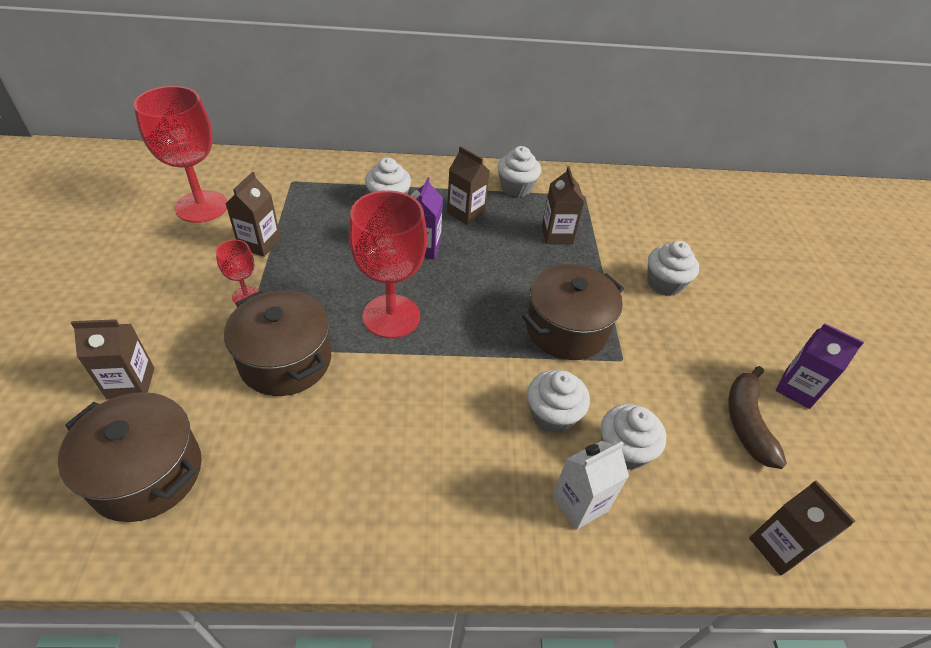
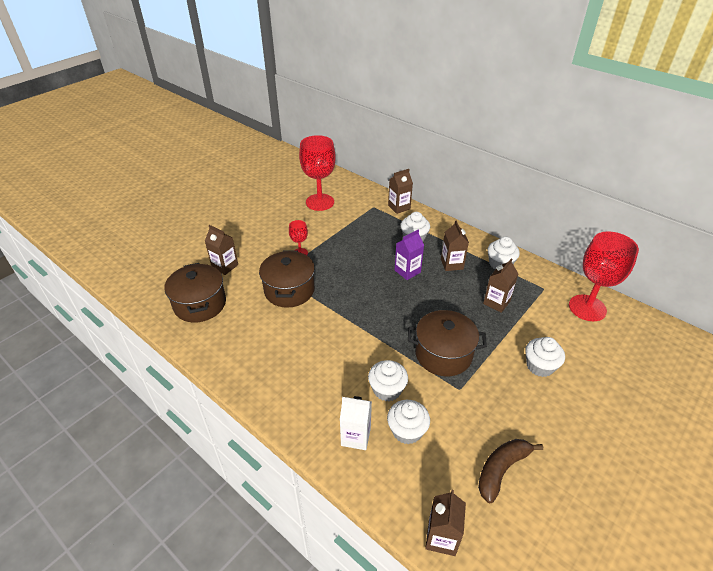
camera: 45 degrees right, 5 degrees down
(260, 243) = (329, 231): brown carton -> brown carton (399, 207)
(391, 316) = (355, 296): red goblet -> red goblet (587, 308)
(797, 389) = (564, 478): purple carton -> none

